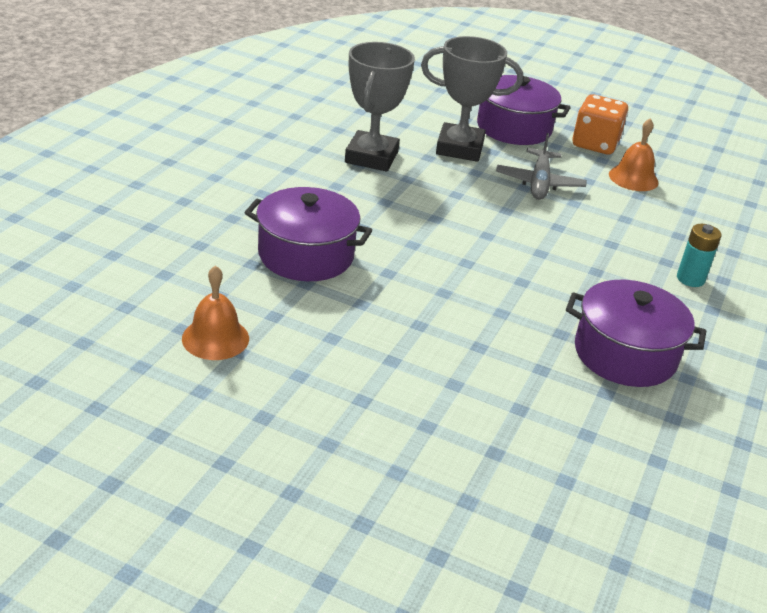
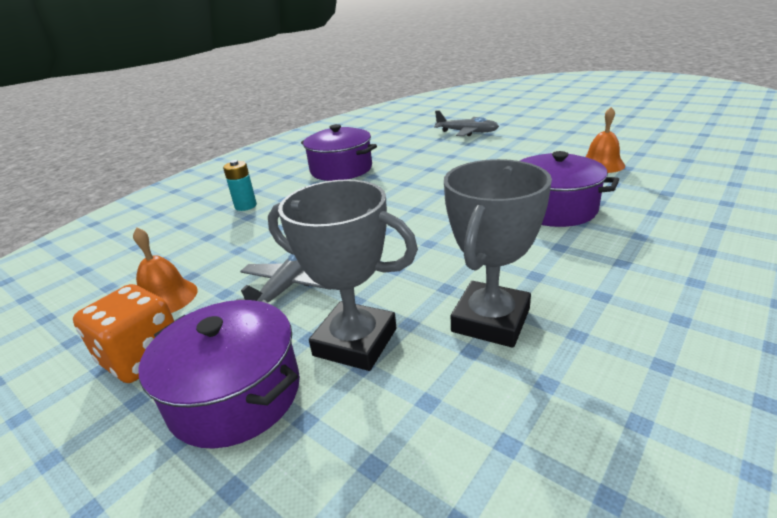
camera: 160 degrees left, 5 degrees down
(443, 481) = (467, 132): none -> grey plane

